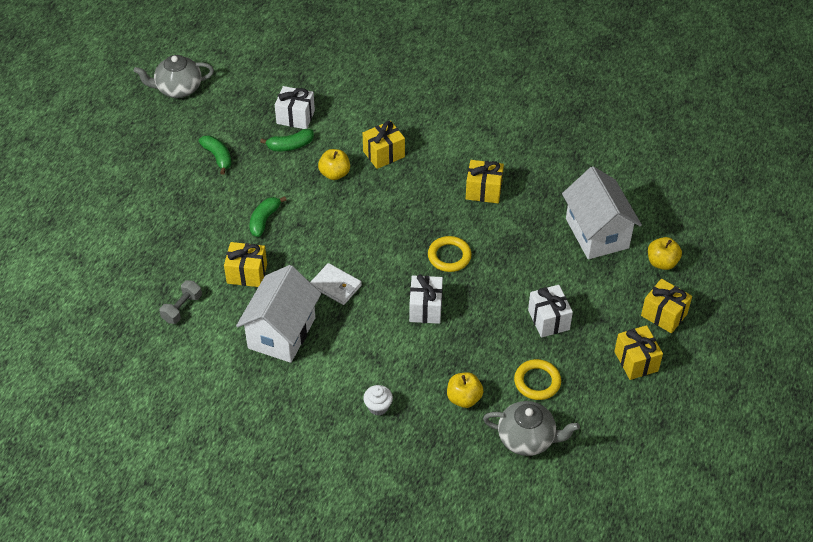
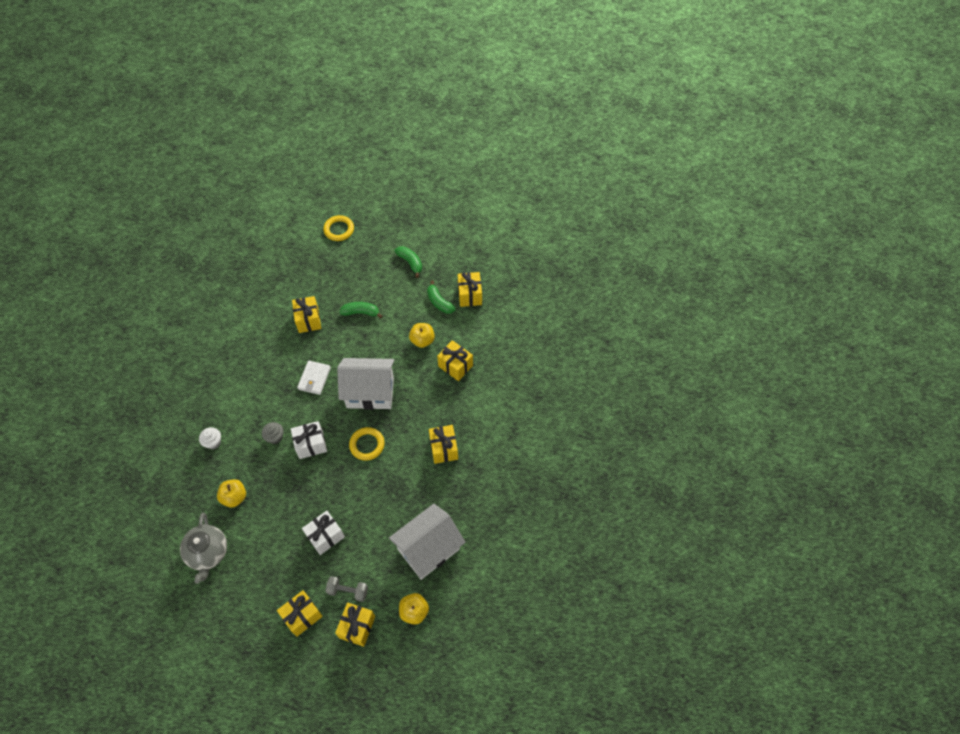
camera: 70 degrees right, 10 degrees up
(178, 89) = (467, 214): grey teapot -> none
(182, 308) = (267, 294): grey dumbbell -> grey dumbbell (348, 591)
(218, 157) = (410, 262): green banana -> green banana turned 75 degrees counterclockwise
(281, 333) = (262, 360): white house -> white house (370, 392)
(295, 117) = (470, 295): white gift -> yellow gift
(399, 341) = (275, 437): none -> grey cupcake
(537, 382) = (262, 545): yellow ring -> yellow ring (339, 230)

